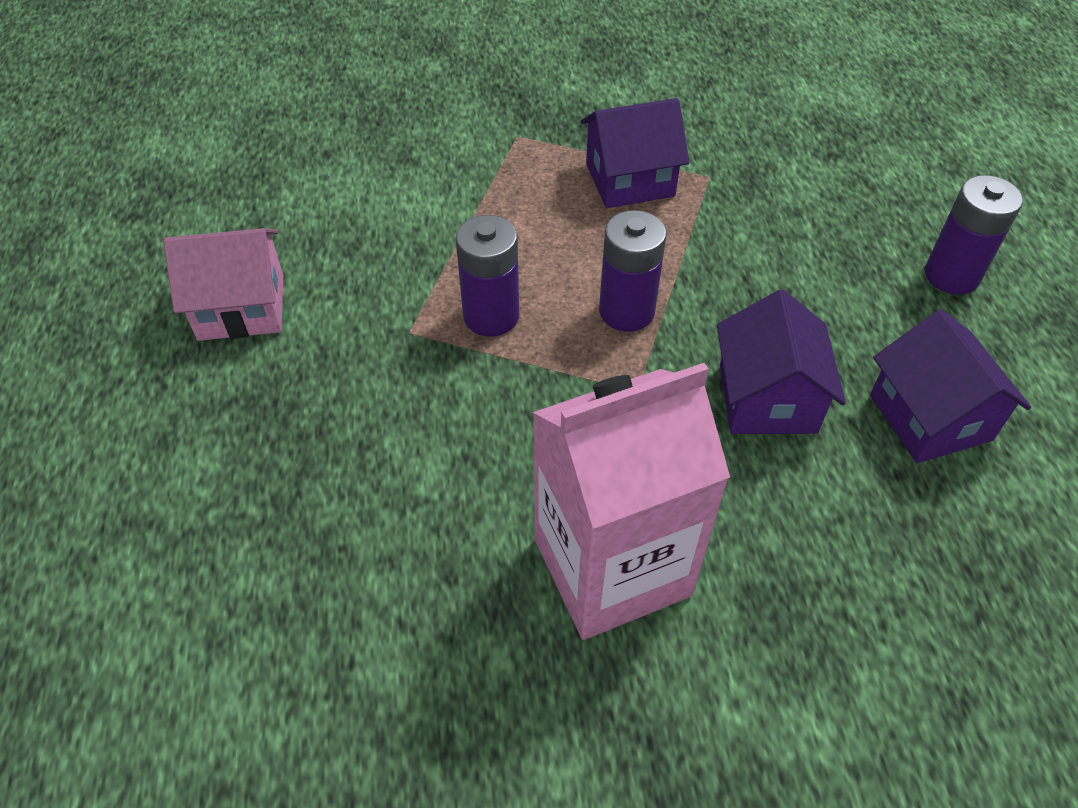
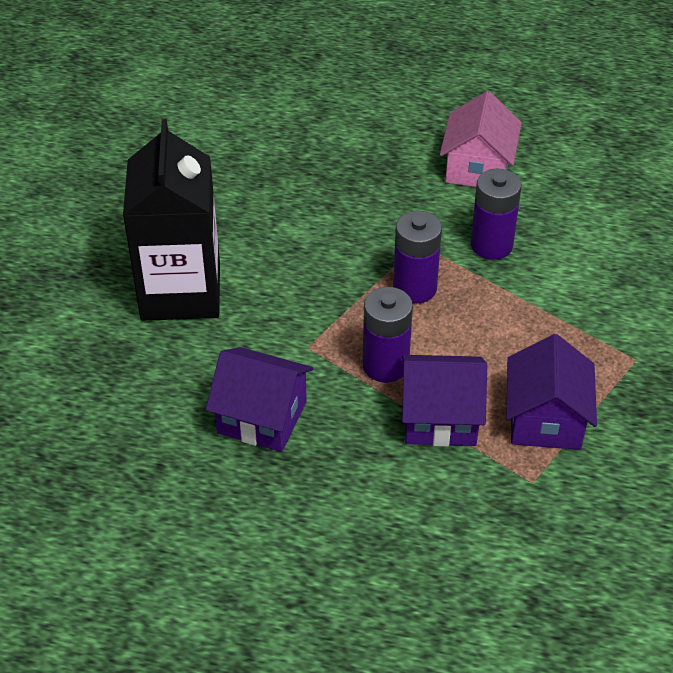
camera: 110 degrees right, 5 degrees down
(611, 567) = (181, 291): pink carton -> black carton
(930, 417) = (193, 510): purple house -> purple house (440, 418)
(951, 275) = (327, 612): purple battery -> purple battery (491, 245)

